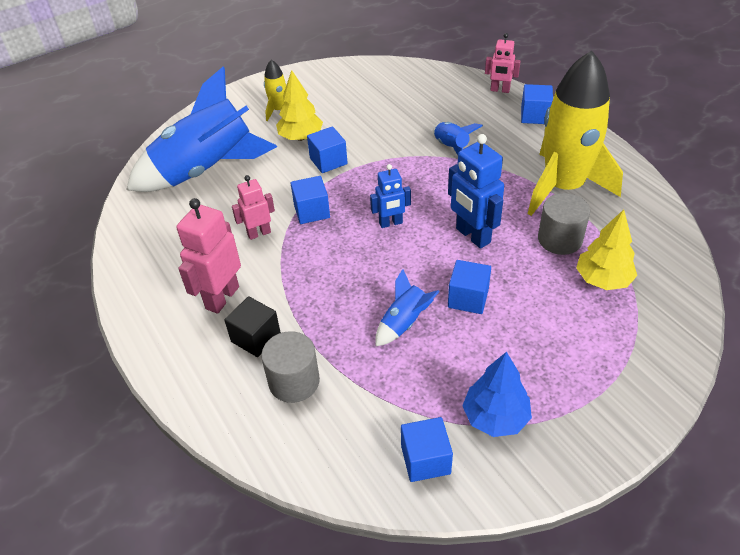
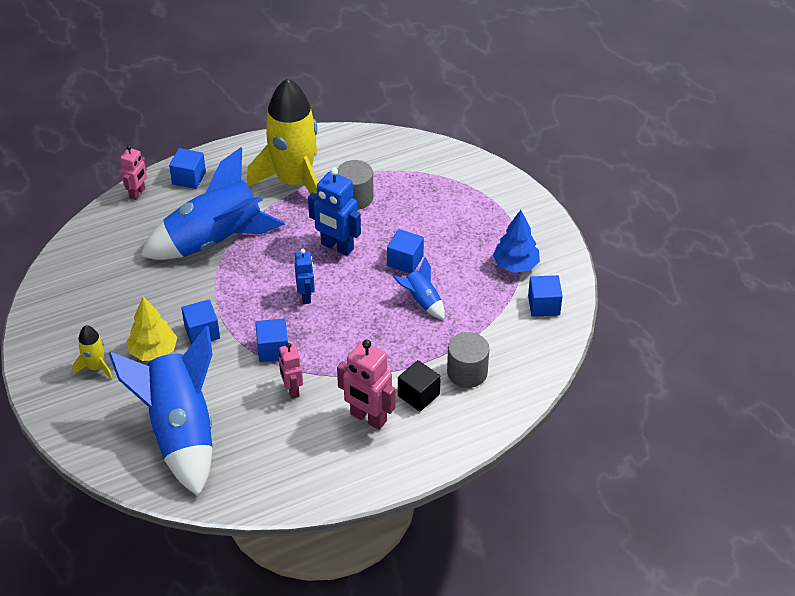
camera: 85 degrees left, 0 degrees up
(451, 147) = (215, 241): blue rocket -> blue rocket, size x2.31
(472, 236) = (337, 247): blue robot -> blue robot turned 60 degrees clockwise
(603, 280) = (404, 184): yellow tree -> none

